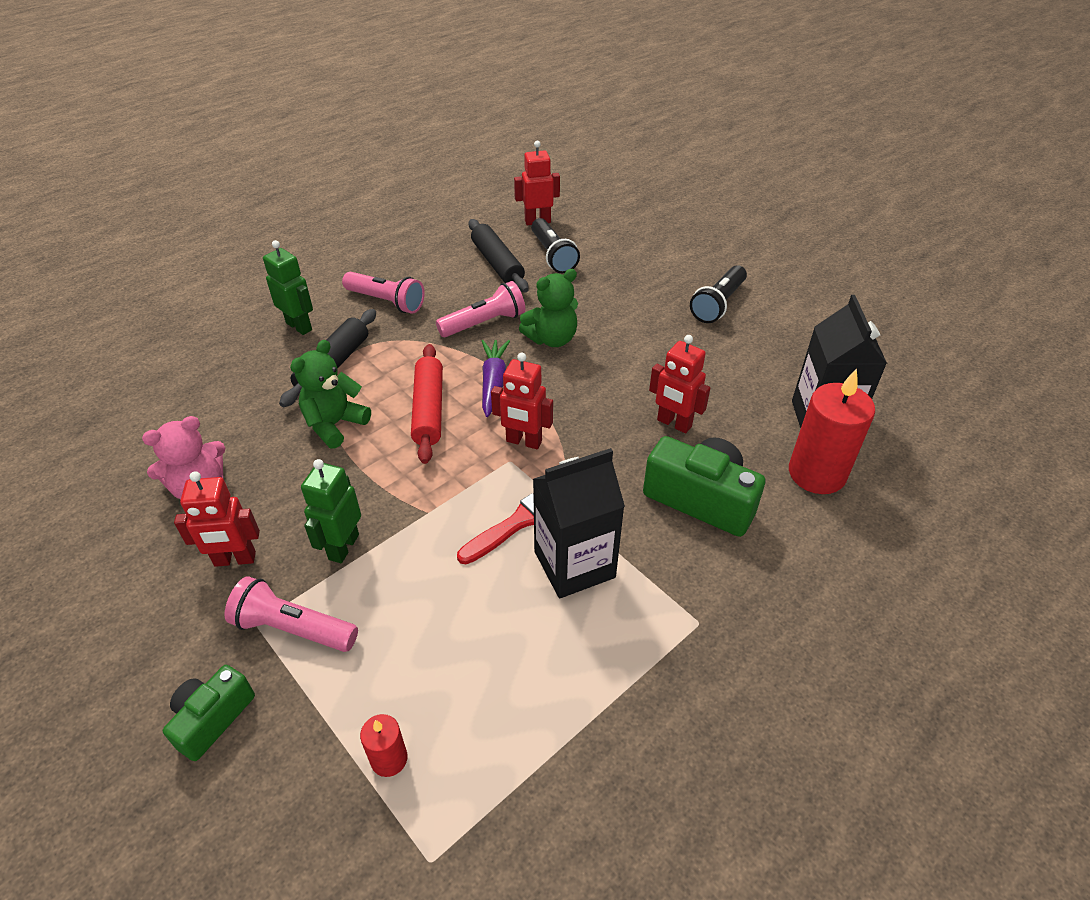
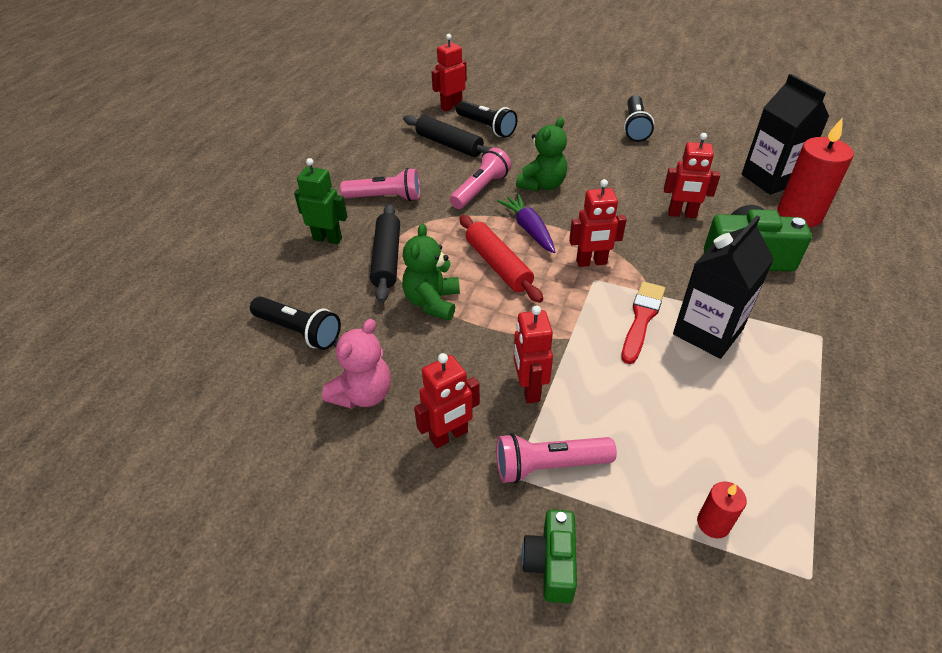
camera: 25 degrees left, 0 degrees up
(200, 408) = (299, 331): none -> black flashlight
(343, 547) = (529, 389): green robot -> red robot

